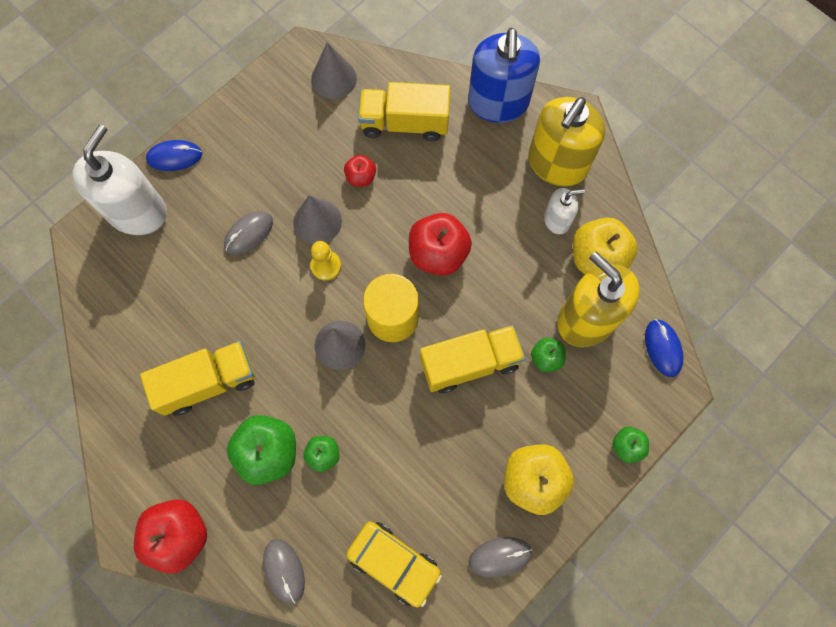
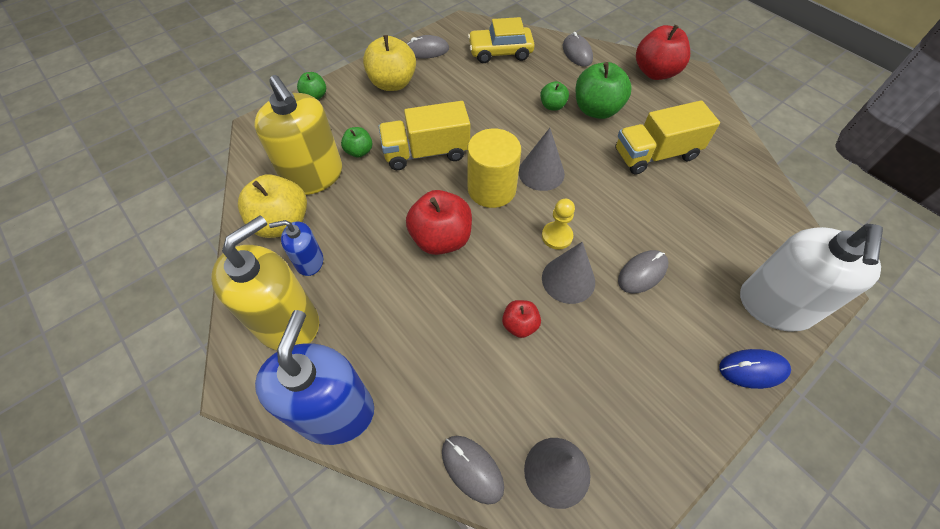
camera: 175 degrees left, 15 degrees down
(392, 75) = (472, 469): none -> grey mouse
(394, 563) = (500, 52): yellow car -> yellow car turned 45 degrees counterclockwise
(404, 123) = (462, 391): yellow truck -> none
(557, 220) = (309, 261): white soap dispenser -> blue soap dispenser
(663, 348) = (256, 151): blue mouse -> none

